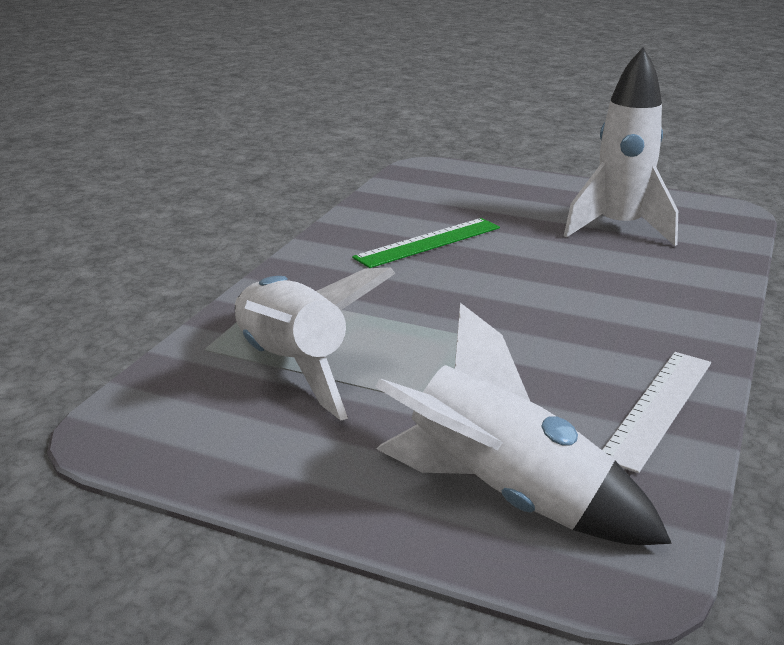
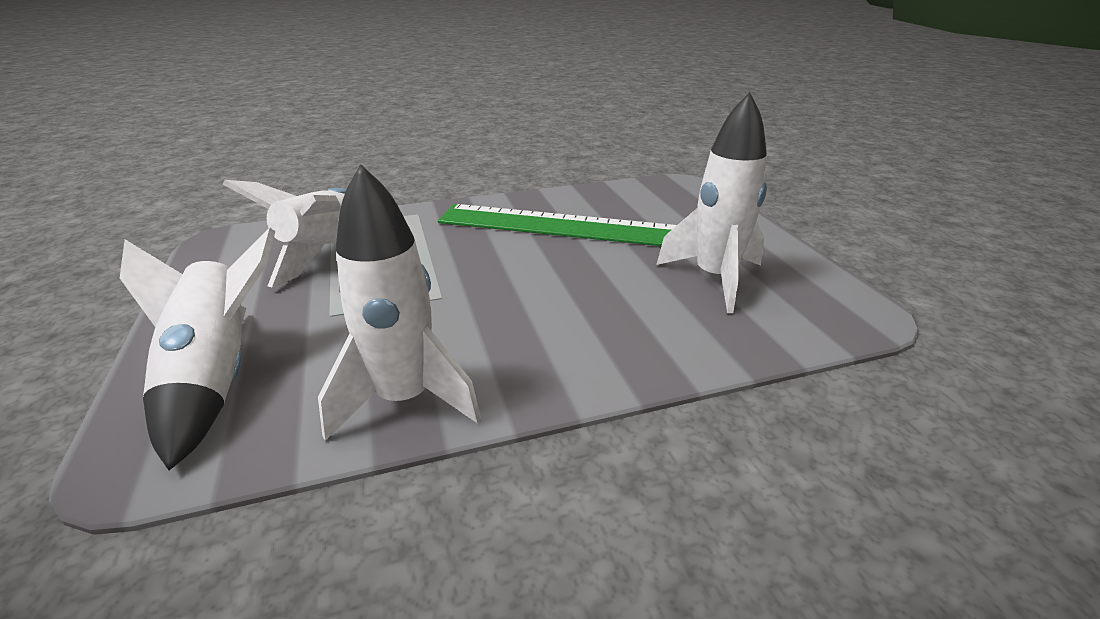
camera: 50 degrees right, 5 degrees up
(428, 242) = (560, 226): green ruler -> green ruler, size x1.81
(658, 407) = (405, 399): white ruler -> white rocket

